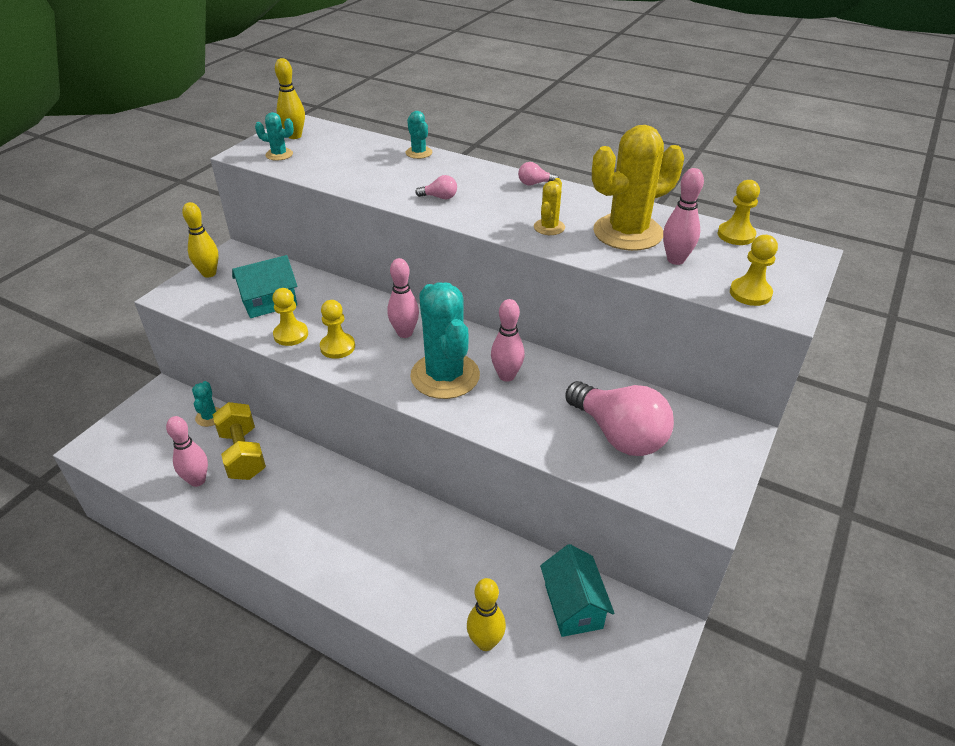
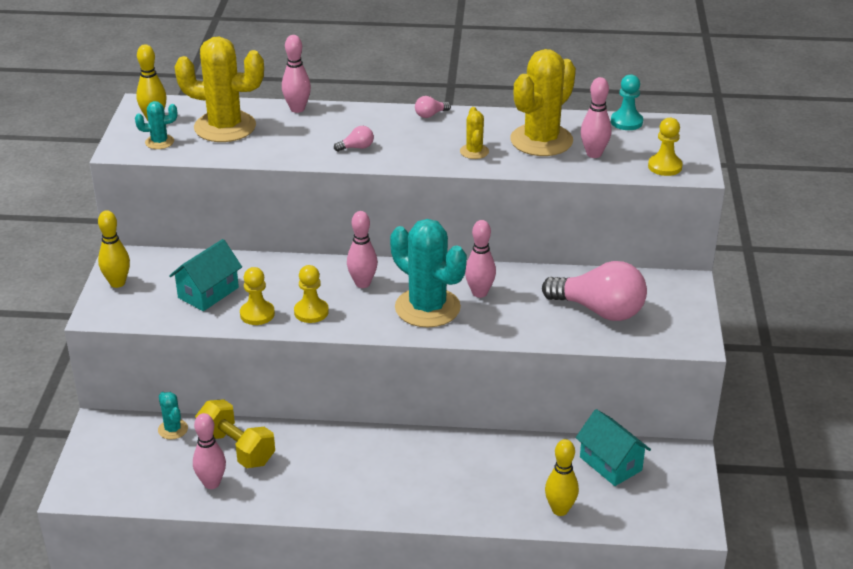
camera: 25 degrees left, 5 degrees down
(343, 154) = (225, 127): none -> yellow cactus
(419, 153) = (297, 109): turquoise cactus -> pink bowling pin
(736, 235) = (626, 122): yellow pawn -> turquoise pawn

